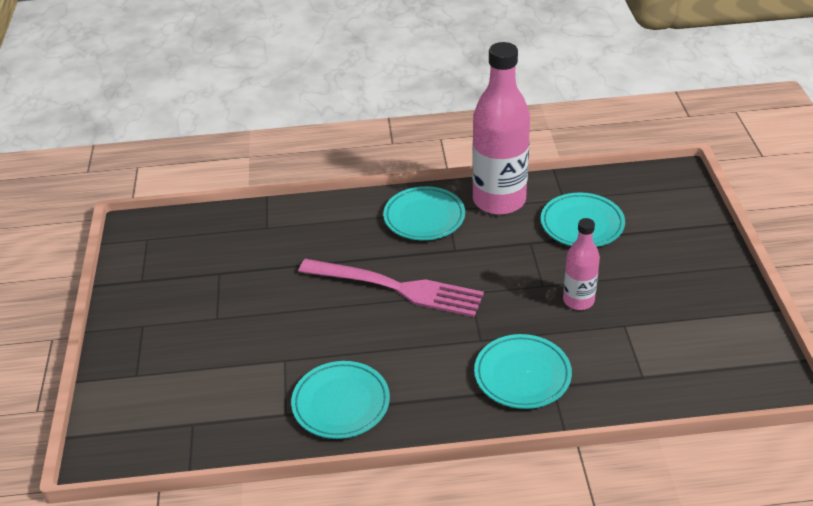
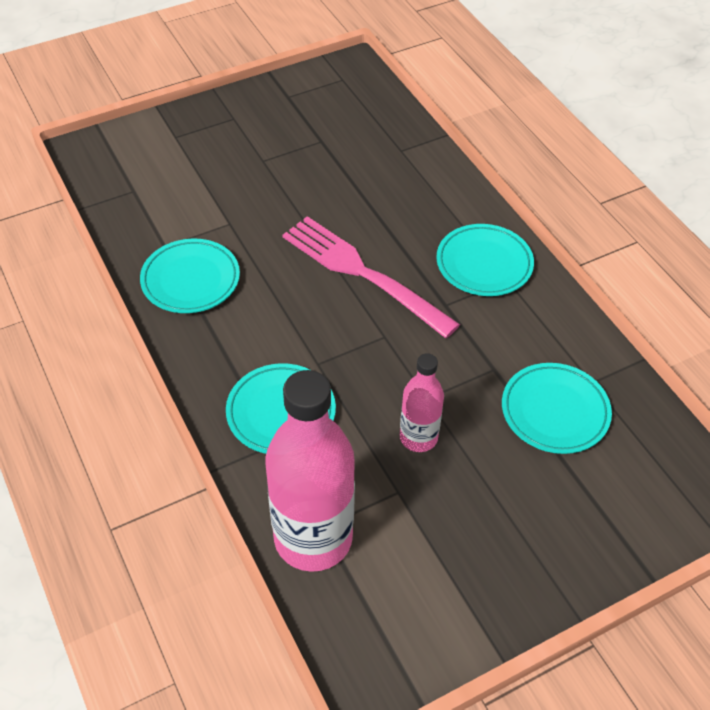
camera: 65 degrees right, 10 degrees up
(396, 287) = (363, 273): pink fork -> pink fork turned 135 degrees clockwise
(499, 200) = (551, 321): pink bottle -> pink bottle (313, 538)

